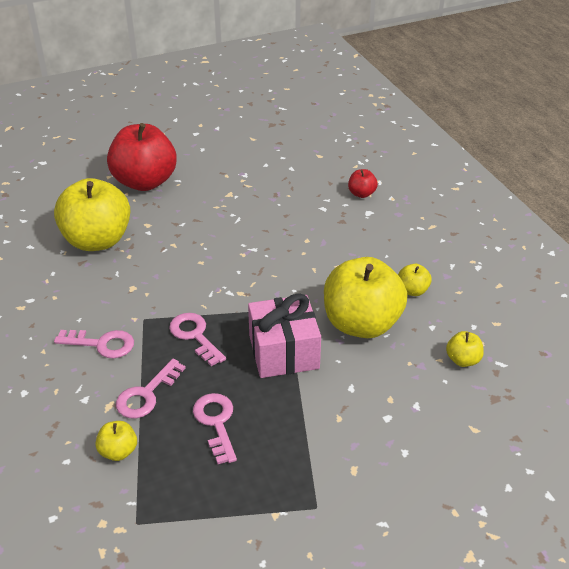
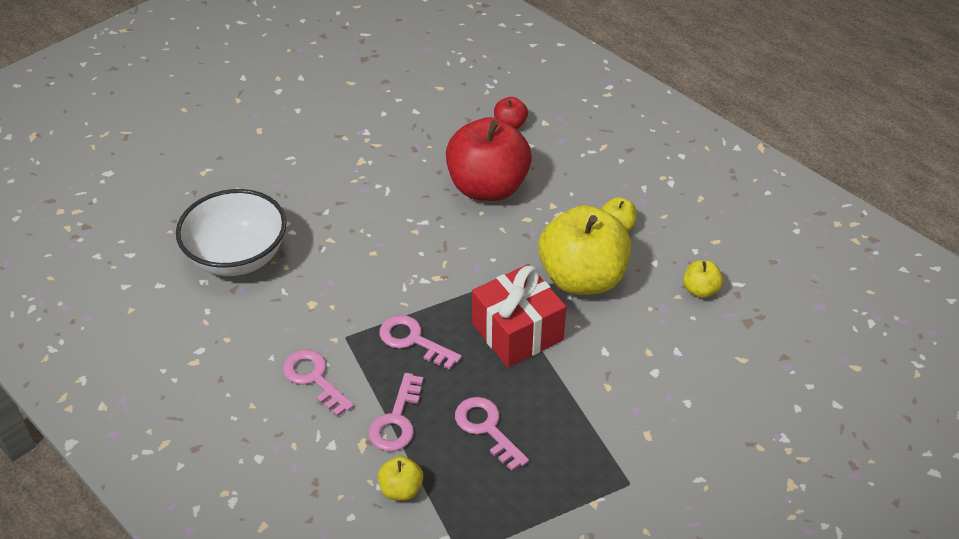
camera: 20 degrees left, 5 degrees up
(97, 240) = (237, 257): yellow apple -> white bowl
(101, 344) = (314, 379): pink key -> pink key turned 120 degrees counterclockwise
(145, 182) = (252, 169): red apple -> red apple (487, 187)
(284, 352) = (517, 332): pink gift -> red gift

